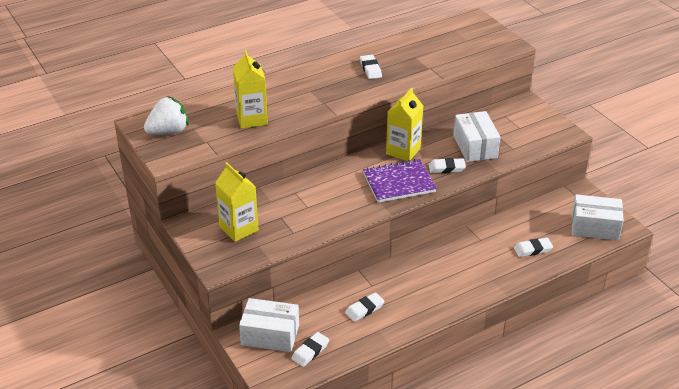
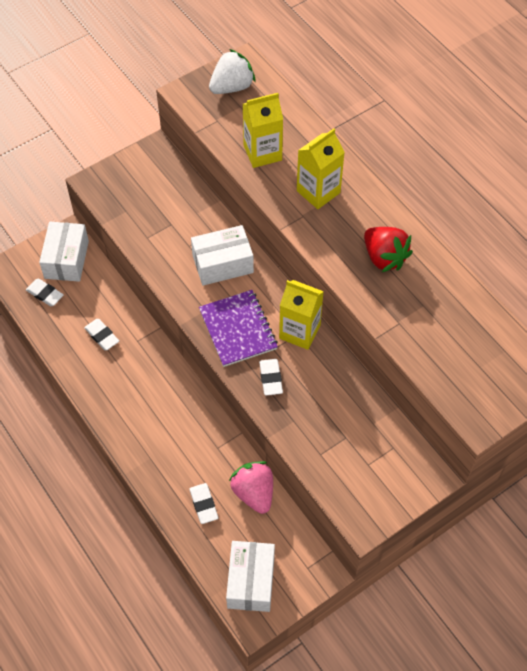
camera: 85 degrees right, 20 degrees up
(168, 131) = (232, 87): white strawberry -> white strawberry turned 90 degrees counterclockwise
(239, 228) = (151, 191): yellow carton -> yellow carton (318, 192)
(370, 69) = (384, 257): white eraser -> red strawberry
(475, 146) = (318, 410): white box -> white box (223, 264)
(520, 221) = (254, 493): none -> pink strawberry

